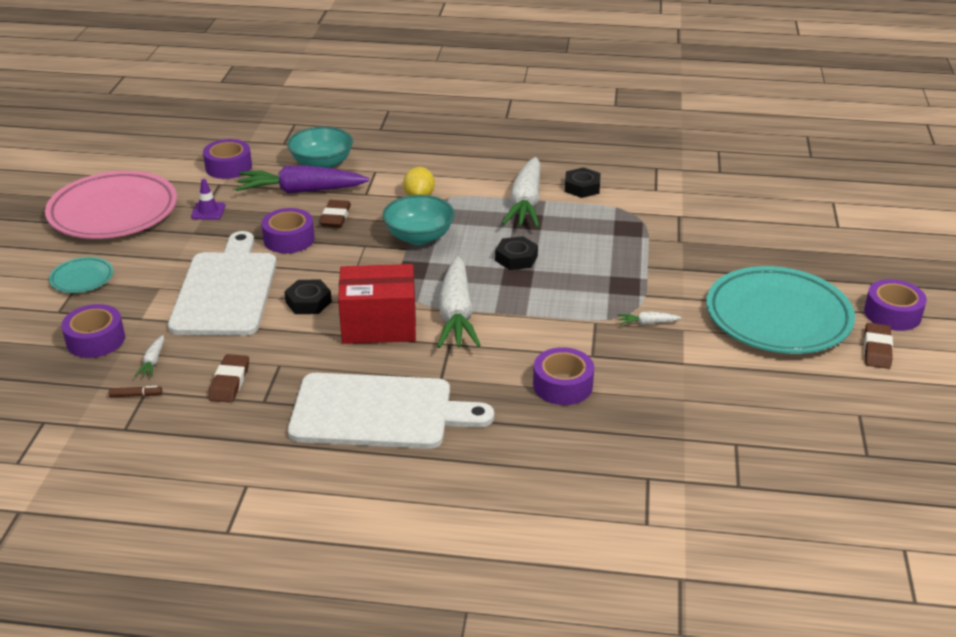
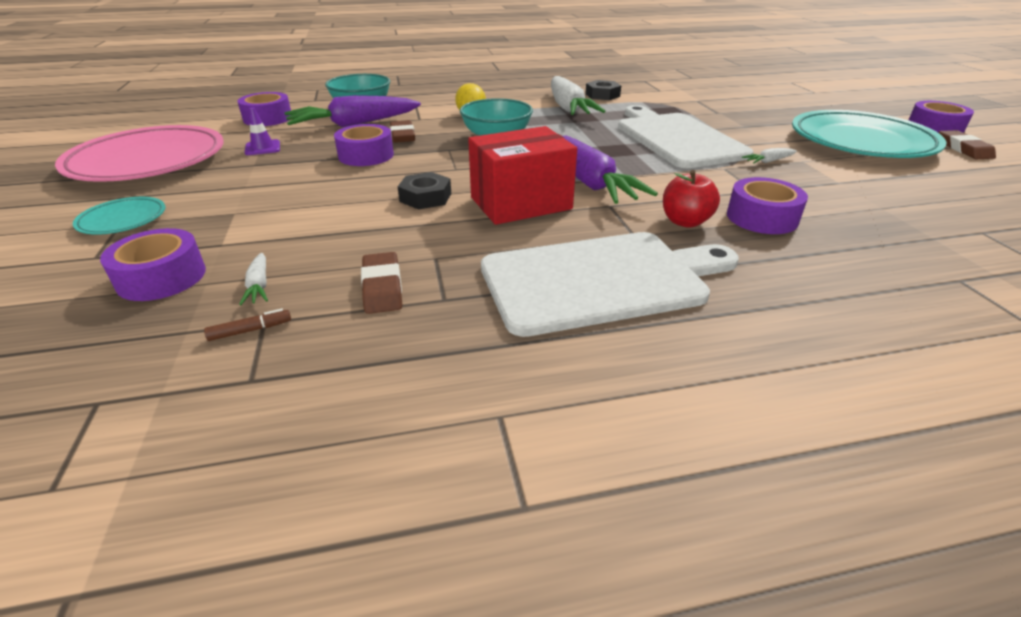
camera: 20 degrees left, 0 degrees up
(226, 290) = (320, 202): white cutting board -> white cutting board (676, 138)
(456, 314) = (591, 182): white carrot -> purple carrot
(494, 375) = (685, 222): none -> red apple
(516, 258) = (600, 138): black nut -> none

